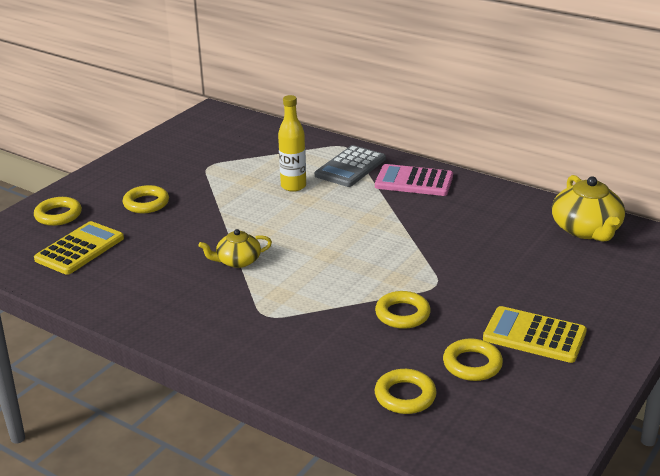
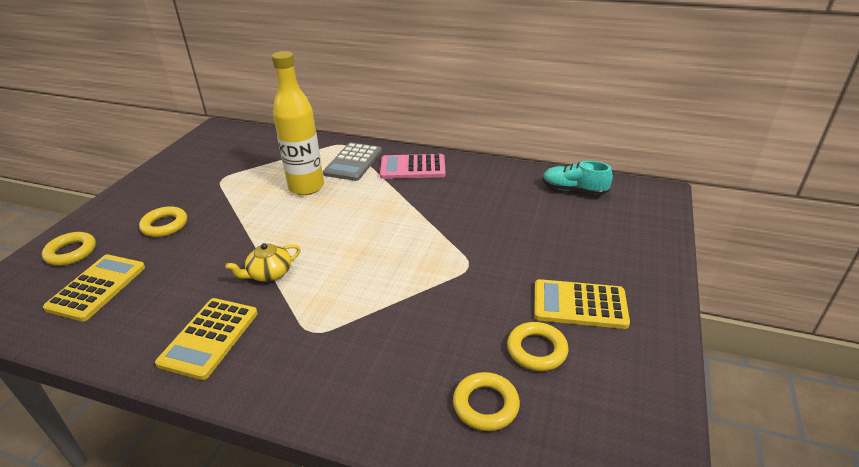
camera: 15 degrees left, 5 degrees up
(173, 305) = (209, 338): none -> yellow calculator
(293, 186) = (306, 187): yellow bottle -> yellow bottle, size x1.52
(402, 314) = (448, 304): yellow ring -> none
(586, 230) = (574, 190): yellow teapot -> turquoise shoe

